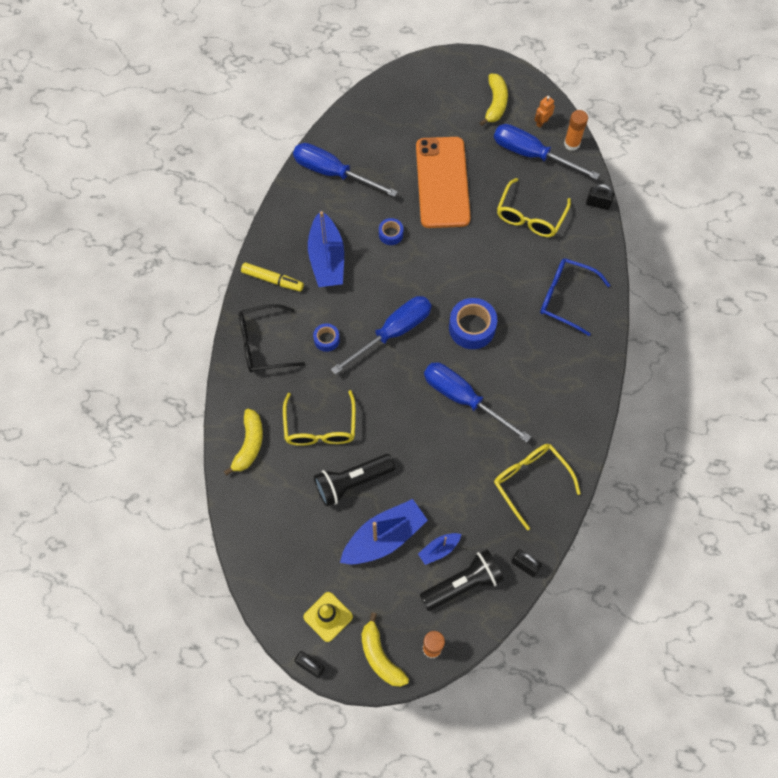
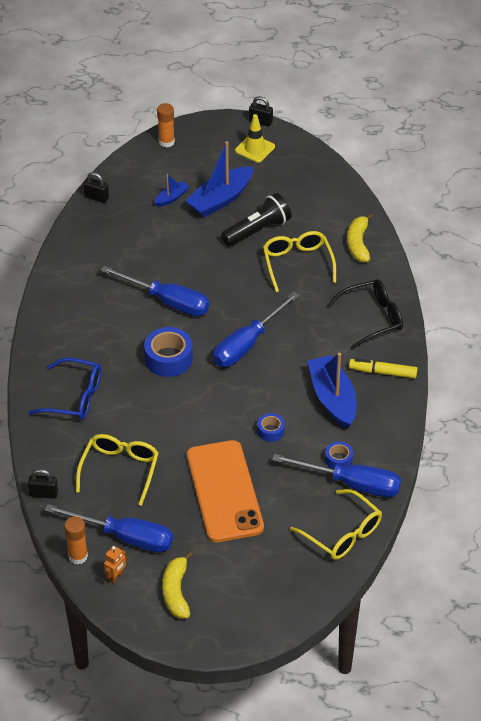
camera: 170 degrees right, 20 degrees down
(326, 339) = (311, 330): blue tape -> blue tape (338, 459)
(380, 656) = (207, 133): yellow banana -> none
(463, 584) = (147, 180): black flashlight -> none
(530, 481) = (97, 251): yellow glasses -> yellow glasses (343, 534)

